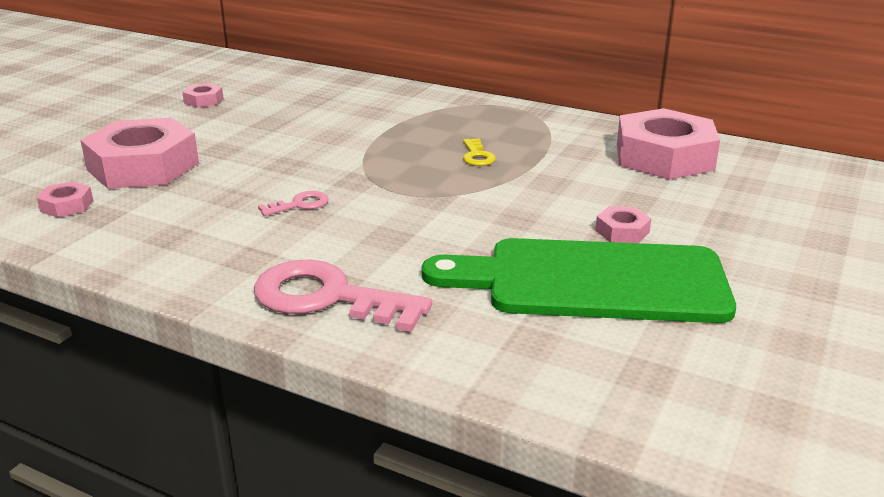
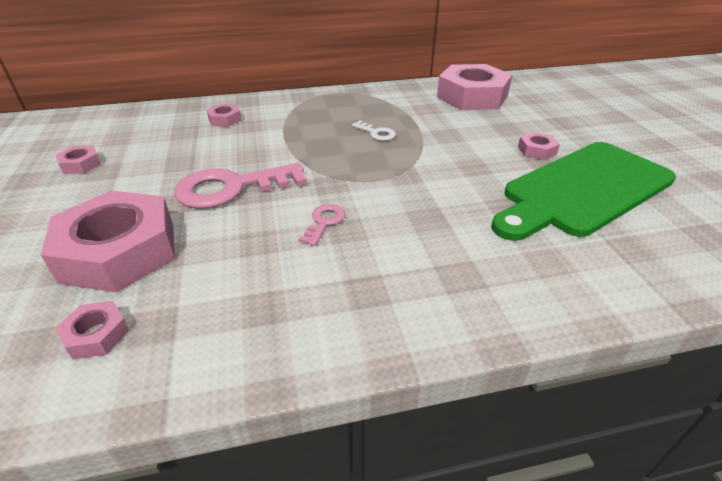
camera: 40 degrees left, 10 degrees up
(327, 297) = (478, 290): pink key -> pink key (231, 188)
(360, 100) = (225, 119): none -> pink nut
(477, 156) = (376, 133): yellow key -> white key

